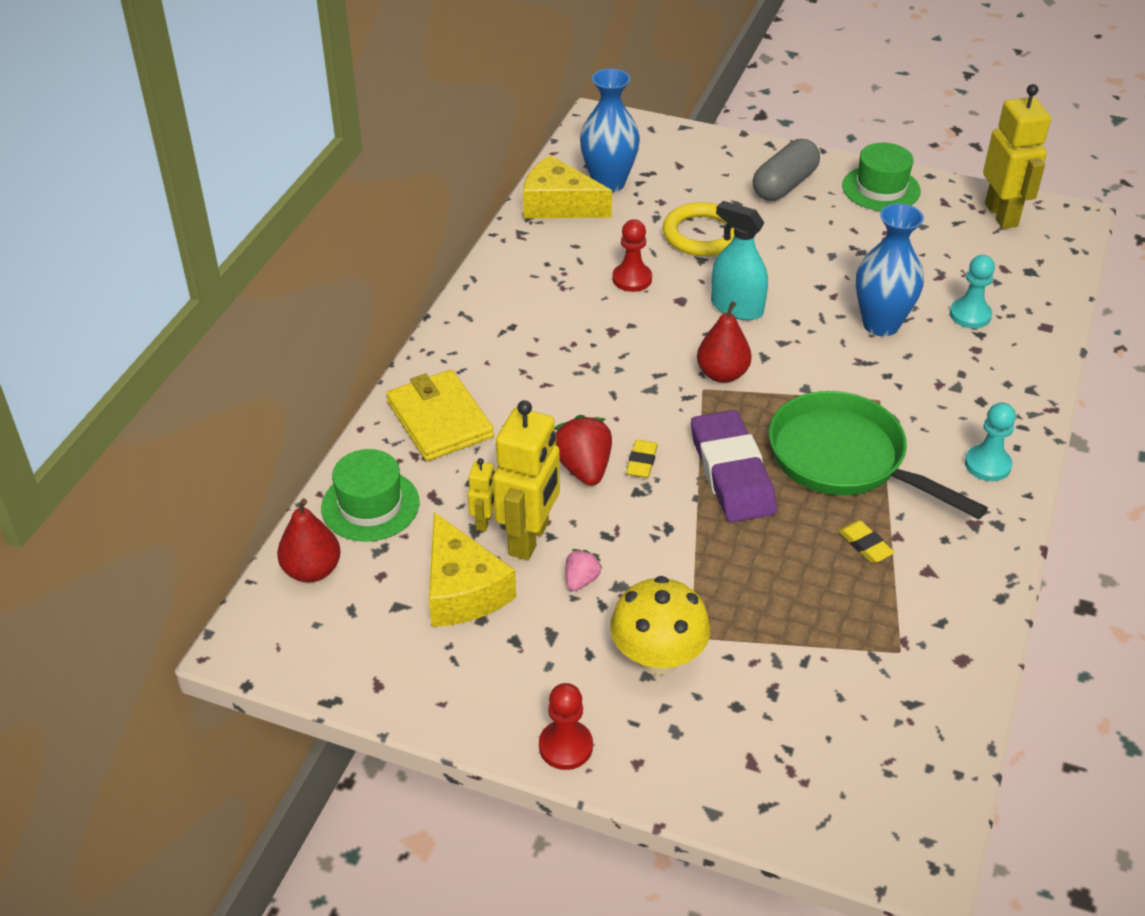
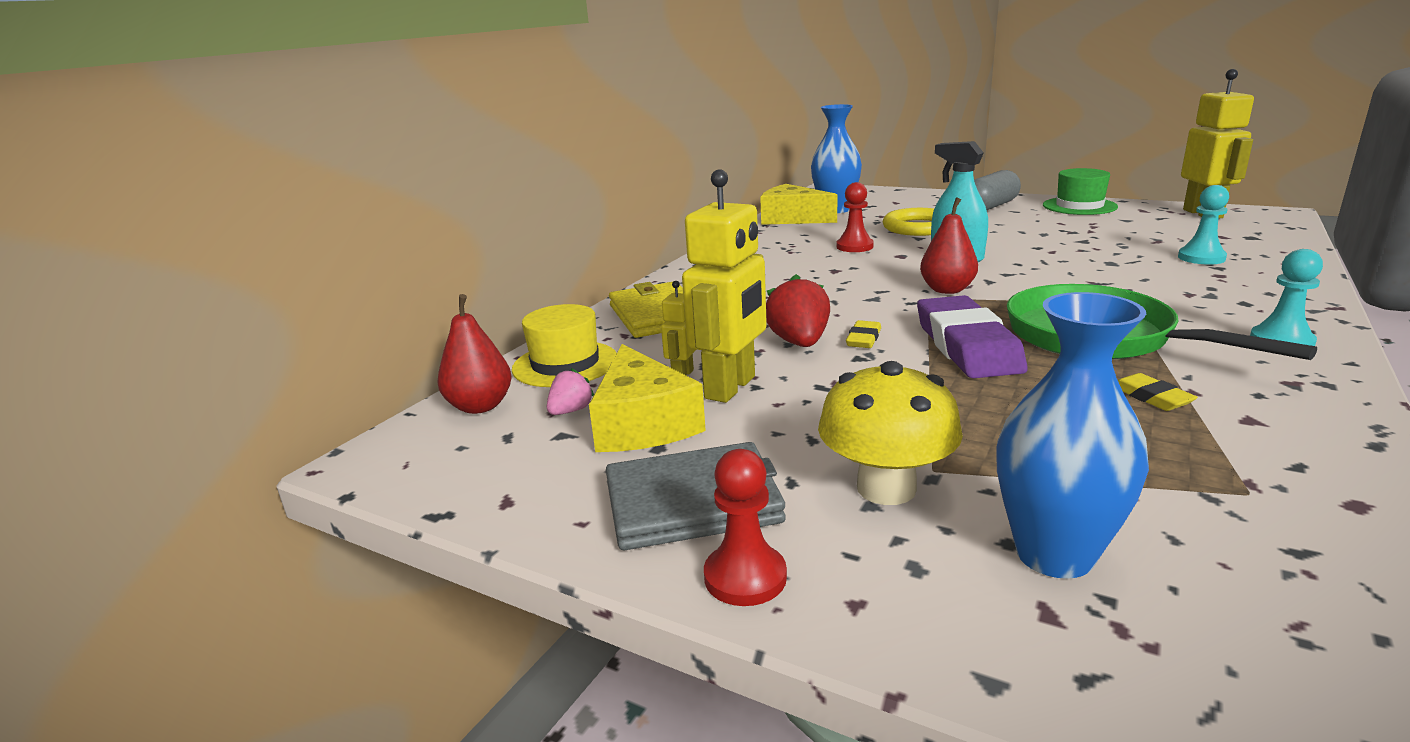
camera: 10 degrees right, 20 degrees down
(370, 505) = (565, 364): green hat -> yellow hat
(520, 679) = (693, 503): none -> grey wallet
(581, 580) = (787, 419): pink strawberry -> pink strawberry (571, 411)
(881, 324) = (1107, 263): blue vase -> blue vase (1054, 554)

